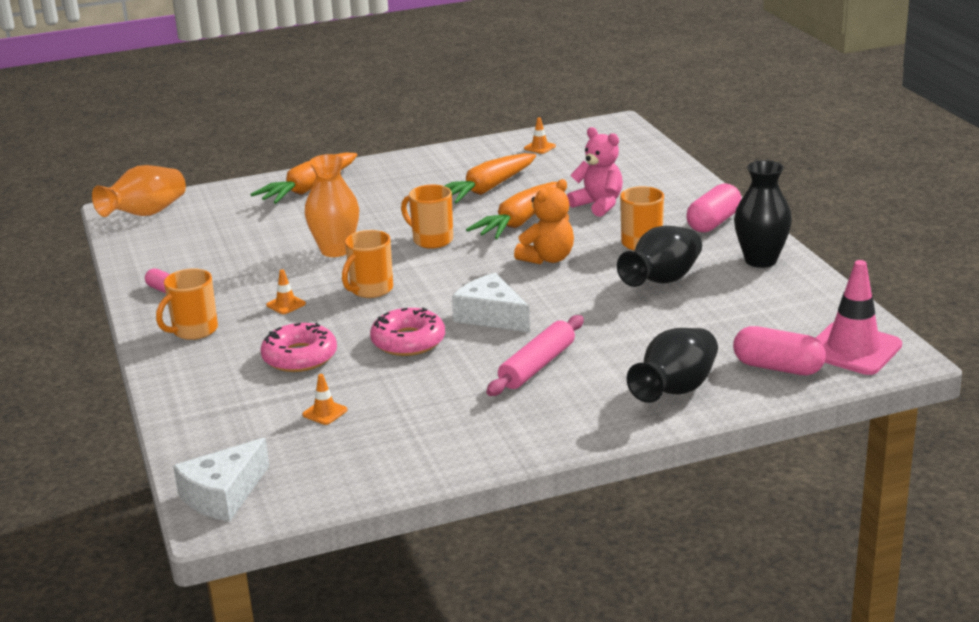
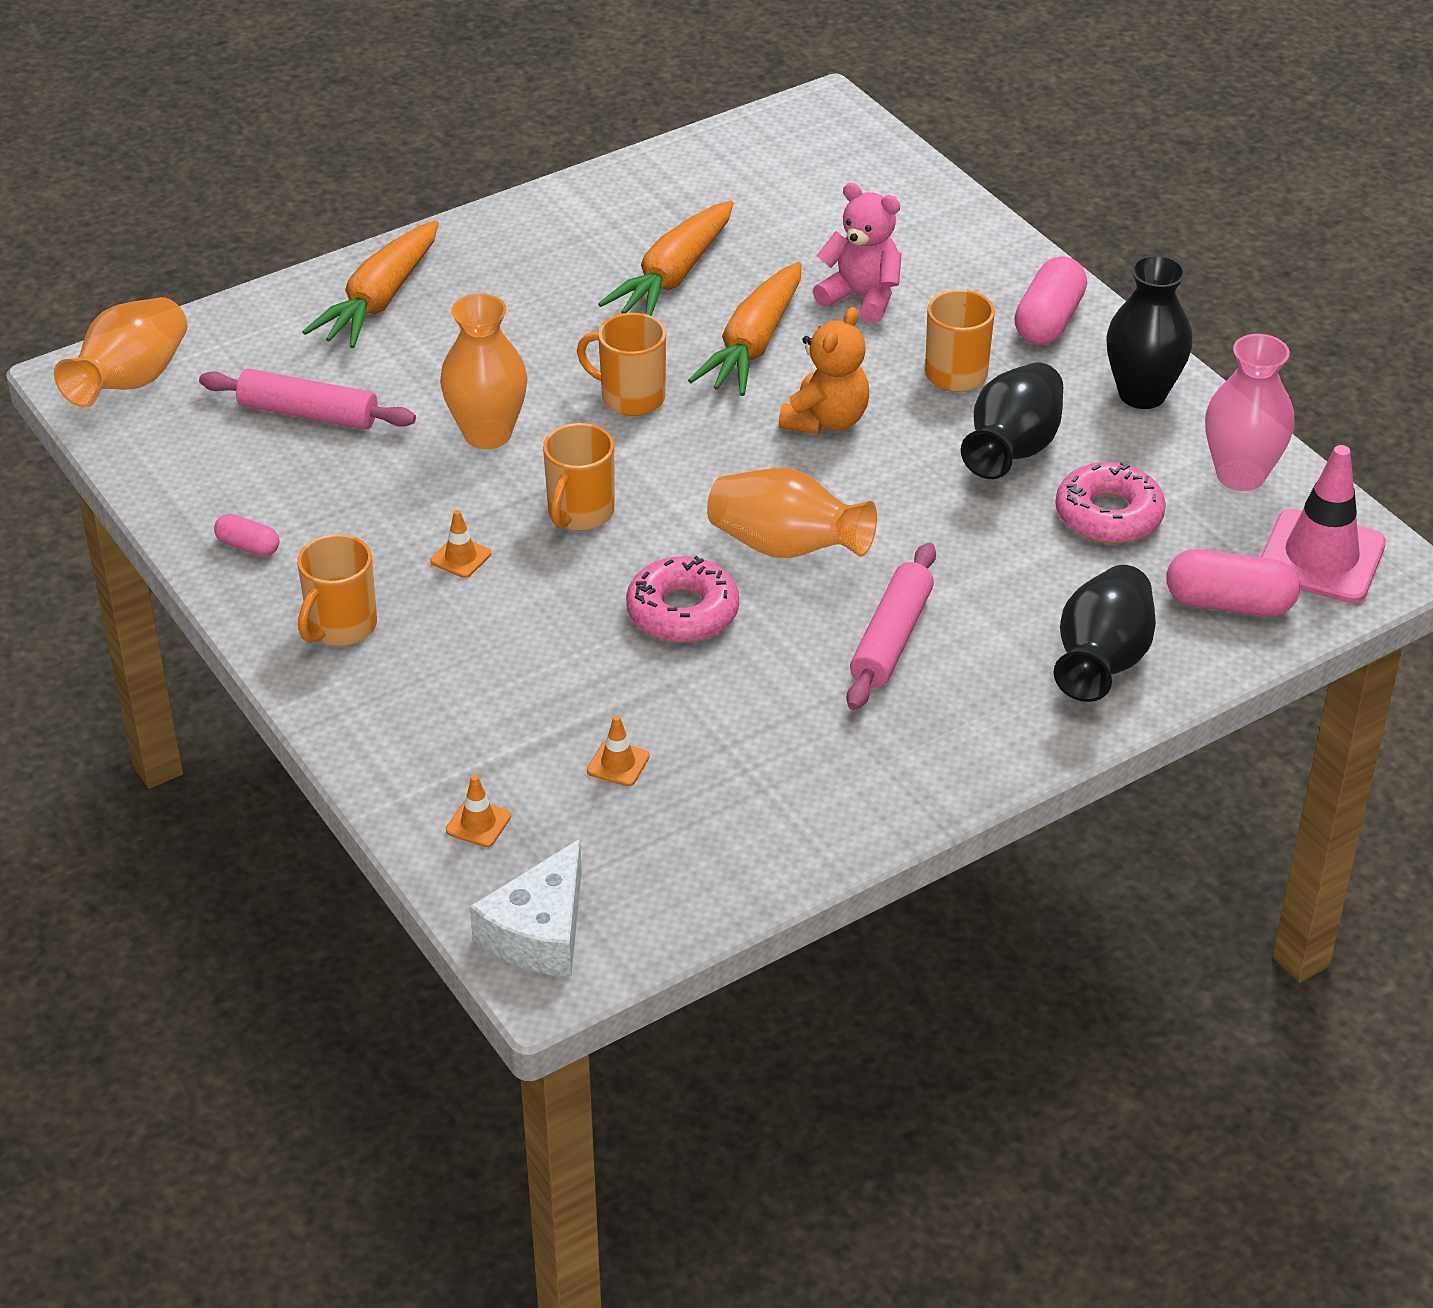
camera: 15 degrees left, 15 degrees up
(236, 234) = (308, 413): none -> pink rolling pin
(300, 357) = (531, 661): pink donut -> pink donut (1108, 515)
(491, 316) = (786, 547): white cheese -> orange vase
(539, 147) = (721, 173): orange traffic cone -> orange traffic cone (478, 823)
(812, 304) = (1240, 475): none -> pink vase

